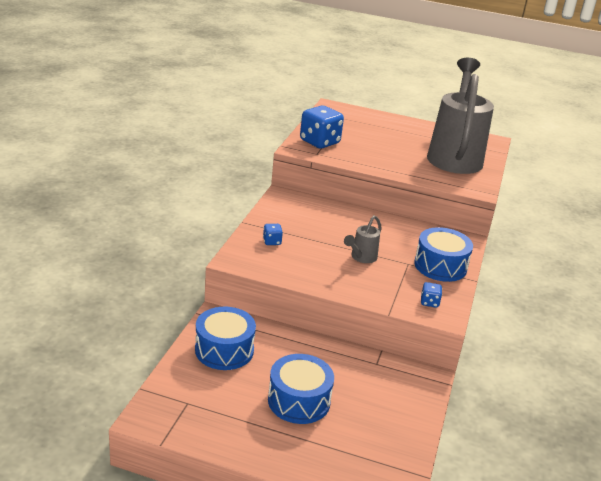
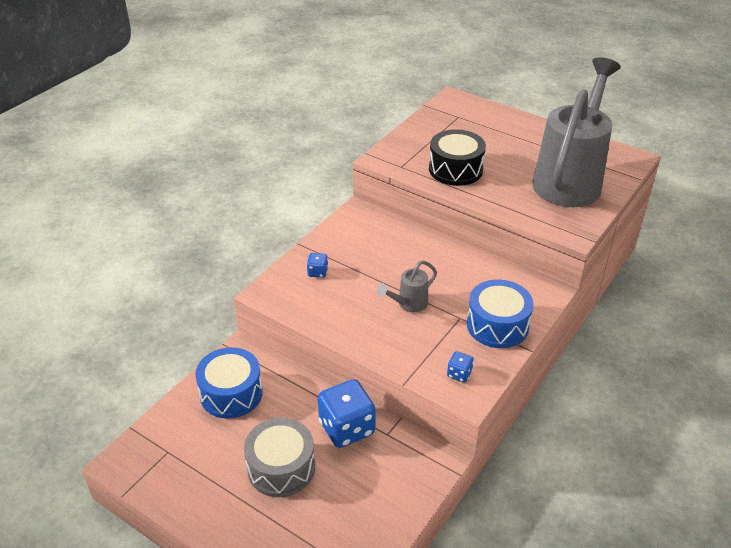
camera: 20 degrees right, 10 degrees up
(299, 401) = (281, 468): blue drum -> grey drum
(319, 142) = (412, 150): blue dice -> blue dice (346, 428)
(362, 153) = (455, 169): none -> black drum

